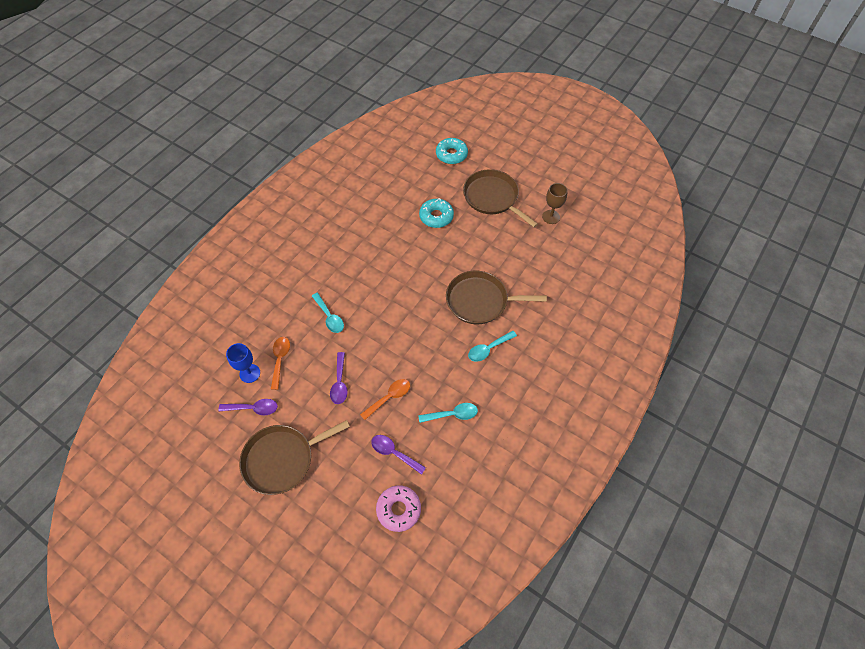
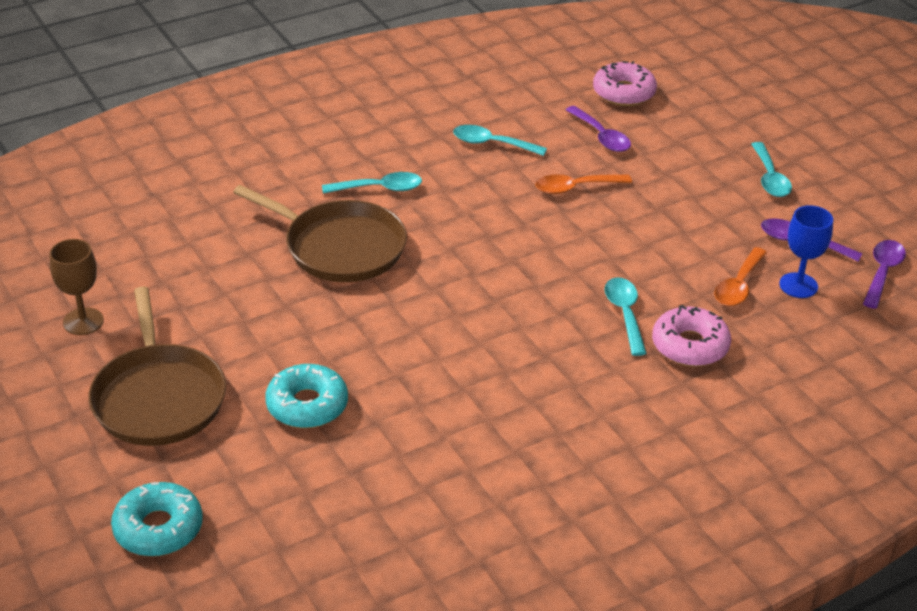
camera: 155 degrees left, 20 degrees down
(282, 459) = (770, 178): brown pan -> turquoise spoon
(293, 311) = (690, 346): none -> pink donut
(339, 383) = (646, 227): purple spoon -> purple spoon (882, 272)

